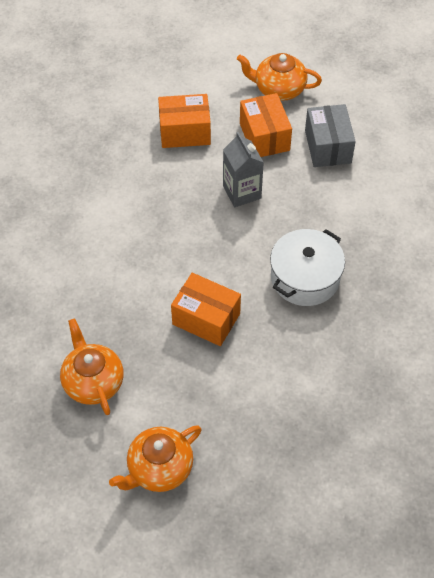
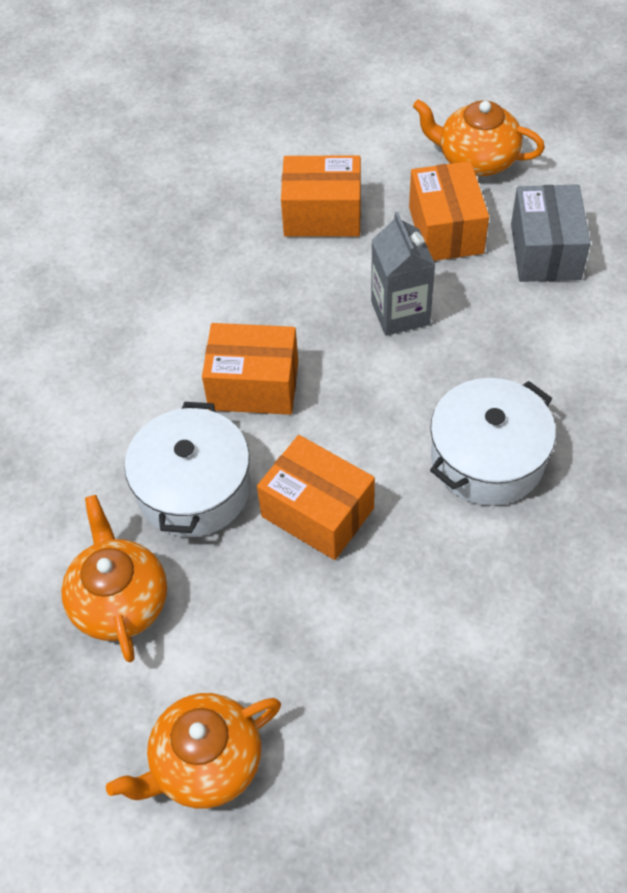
camera: 10 degrees right, 0 degrees up
(128, 311) = (194, 488): none -> white pot
(156, 245) = (253, 385): none -> orange box

